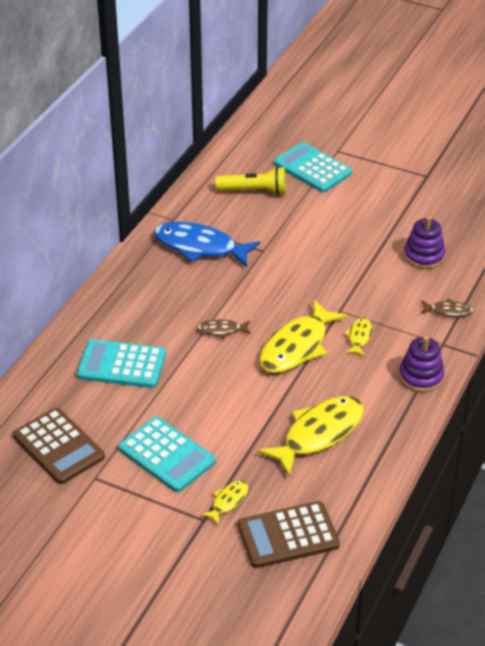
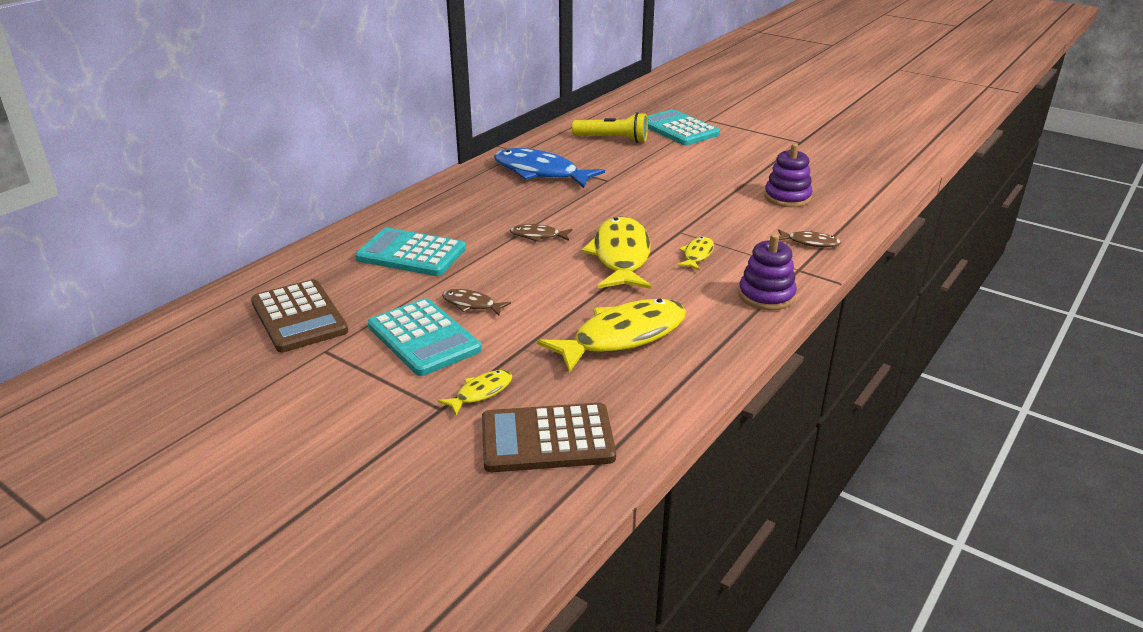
camera: 10 degrees right, 10 degrees down
(192, 416) = (471, 304): none -> brown fish
(297, 346) = (621, 256): yellow fish -> yellow fish turned 135 degrees clockwise

